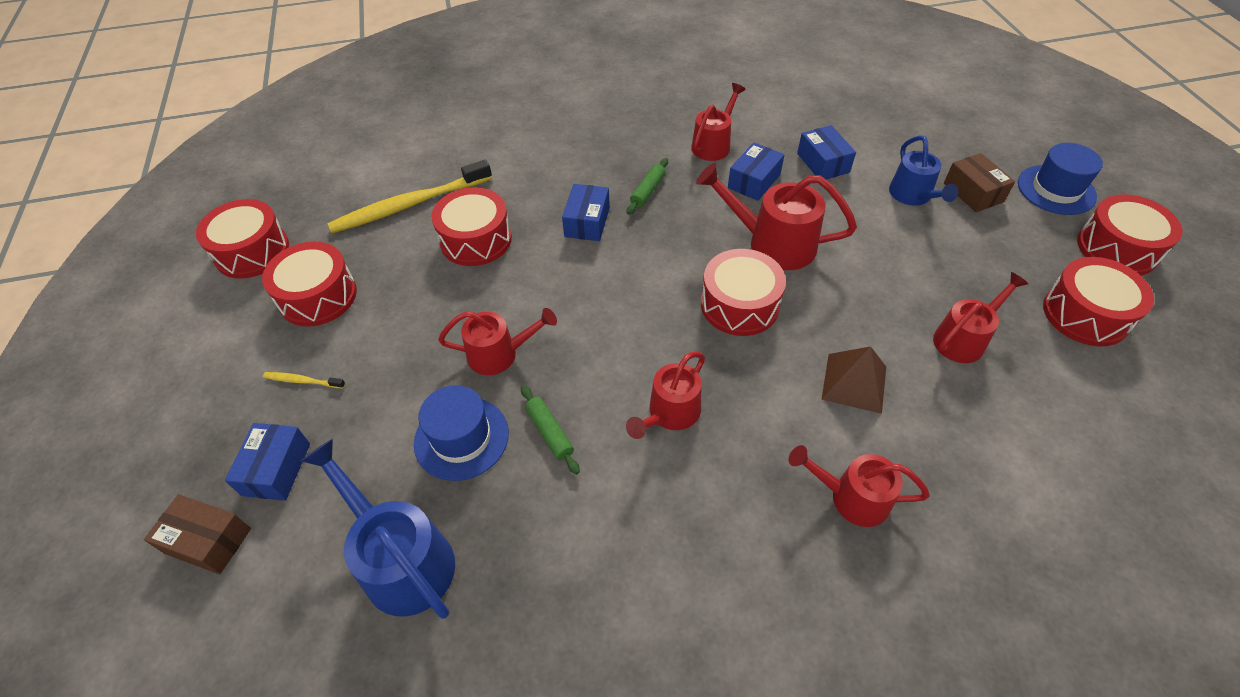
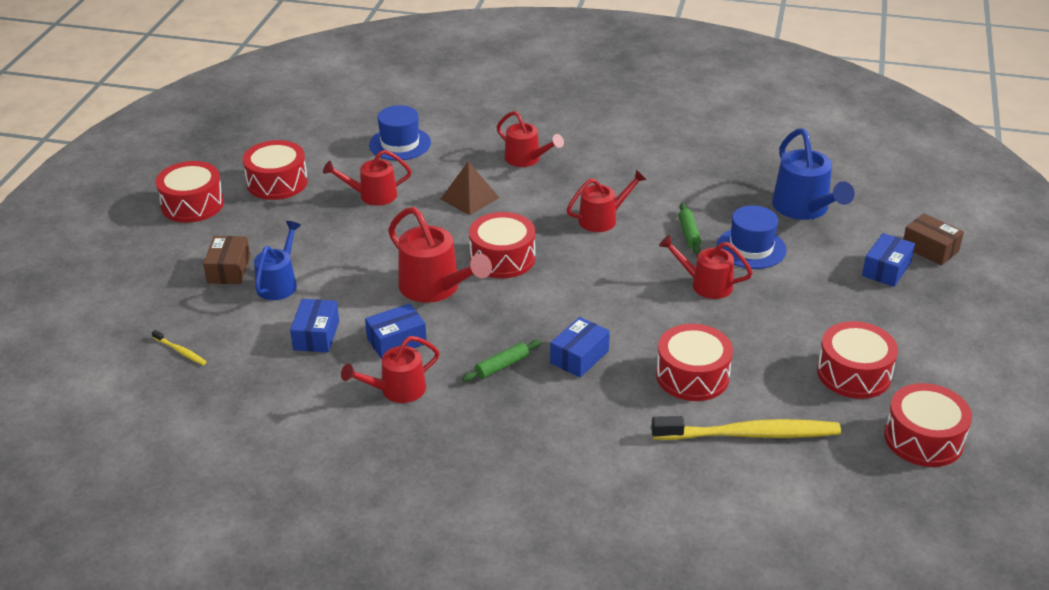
camera: 155 degrees left, 15 degrees down
(302, 381) = (868, 314): yellow toothbrush -> yellow toothbrush (181, 351)
(1056, 190) = (164, 250): blue hat -> blue hat (400, 144)

